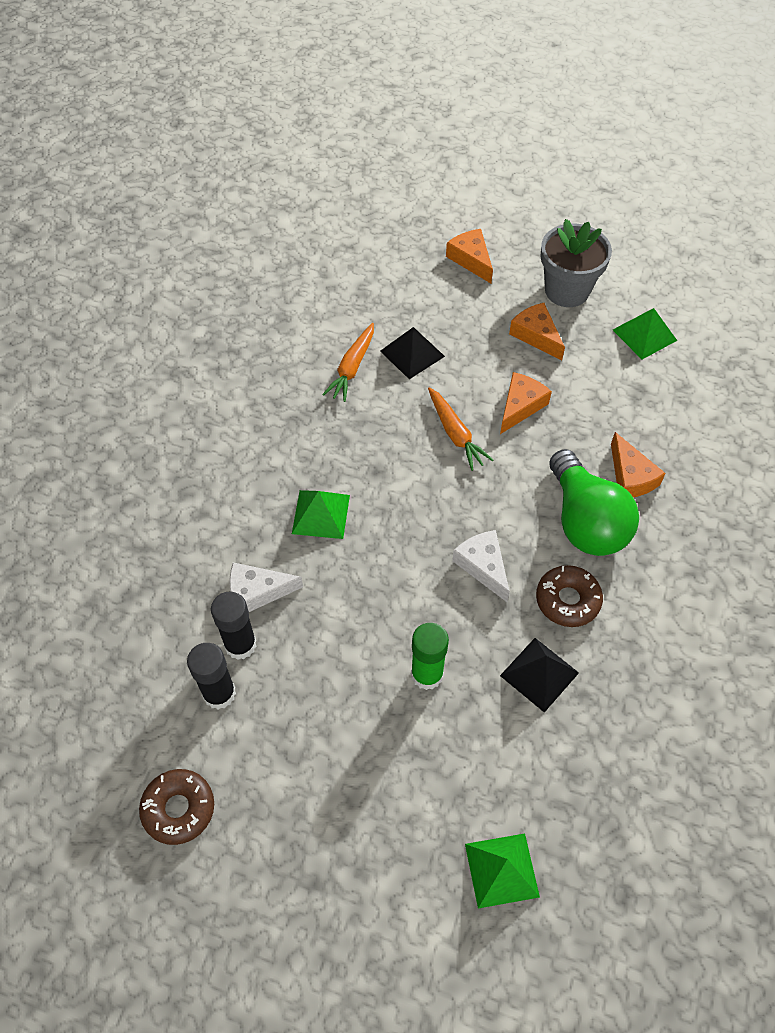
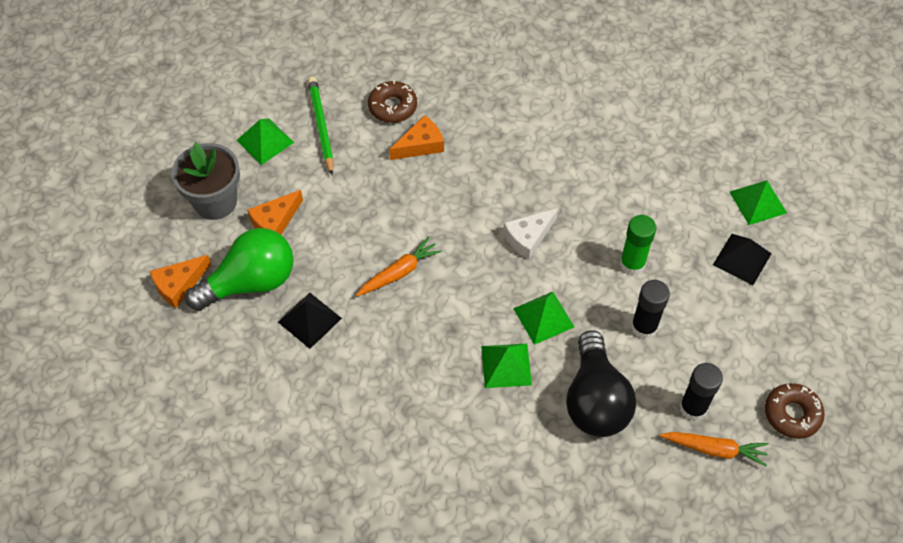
camera: 100 degrees left, 0 degrees up
(240, 644) = (646, 402): black glue stick -> black glue stick (644, 327)
(257, 592) = (595, 400): white cheese -> black light bulb
(352, 368) = (335, 369): orange carrot -> orange carrot (715, 449)
(371, 561) = (543, 317): none -> green pyramid
(520, 406) = (360, 226): orange cheese -> none
(539, 674) = (610, 192): black pyramid -> black pyramid (742, 259)
(567, 600) = (544, 179): brown donut -> brown donut (392, 107)
(585, 521) = (470, 172): green light bulb -> green light bulb (251, 282)
(664, 386) = (321, 126): none -> green pencil

